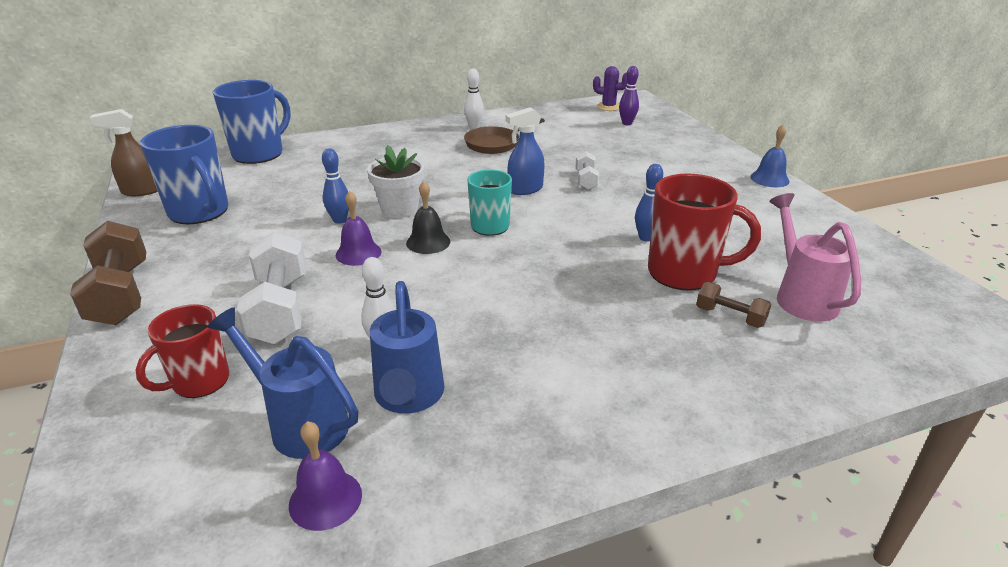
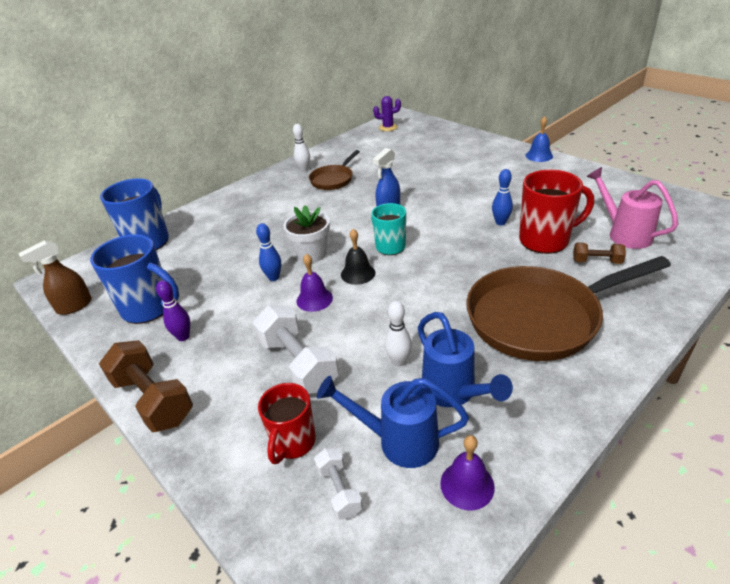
camera: 20 degrees left, 5 degrees up
(586, 180) = (424, 190): white dumbbell -> white dumbbell (339, 490)
(591, 355) = (540, 318): none -> brown pan
(627, 123) = (412, 137): purple bowling pin -> purple bowling pin (183, 337)

